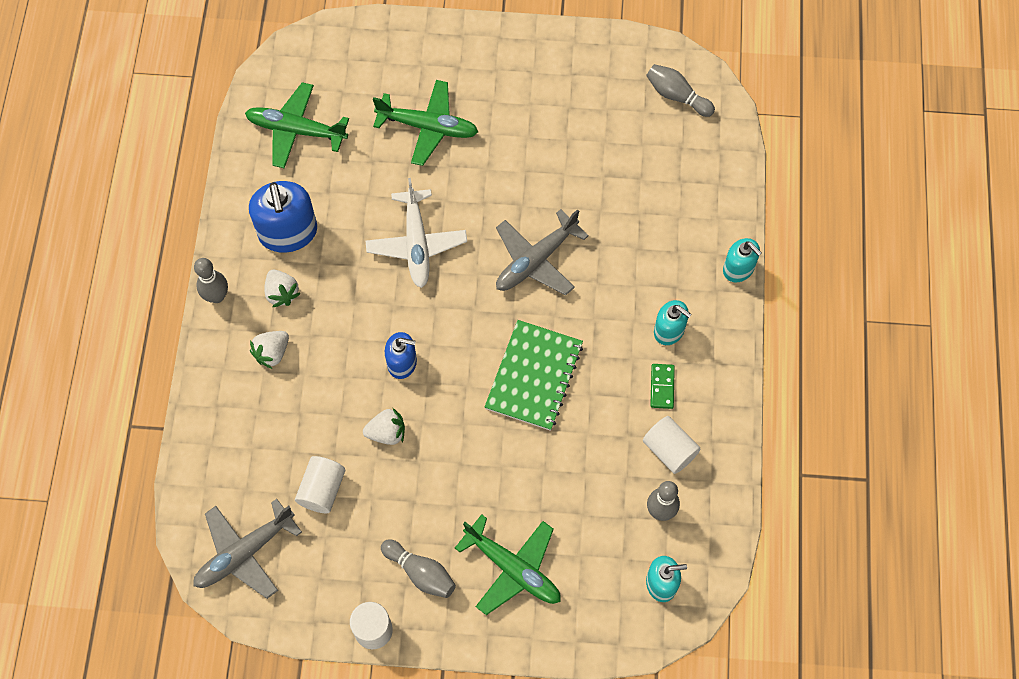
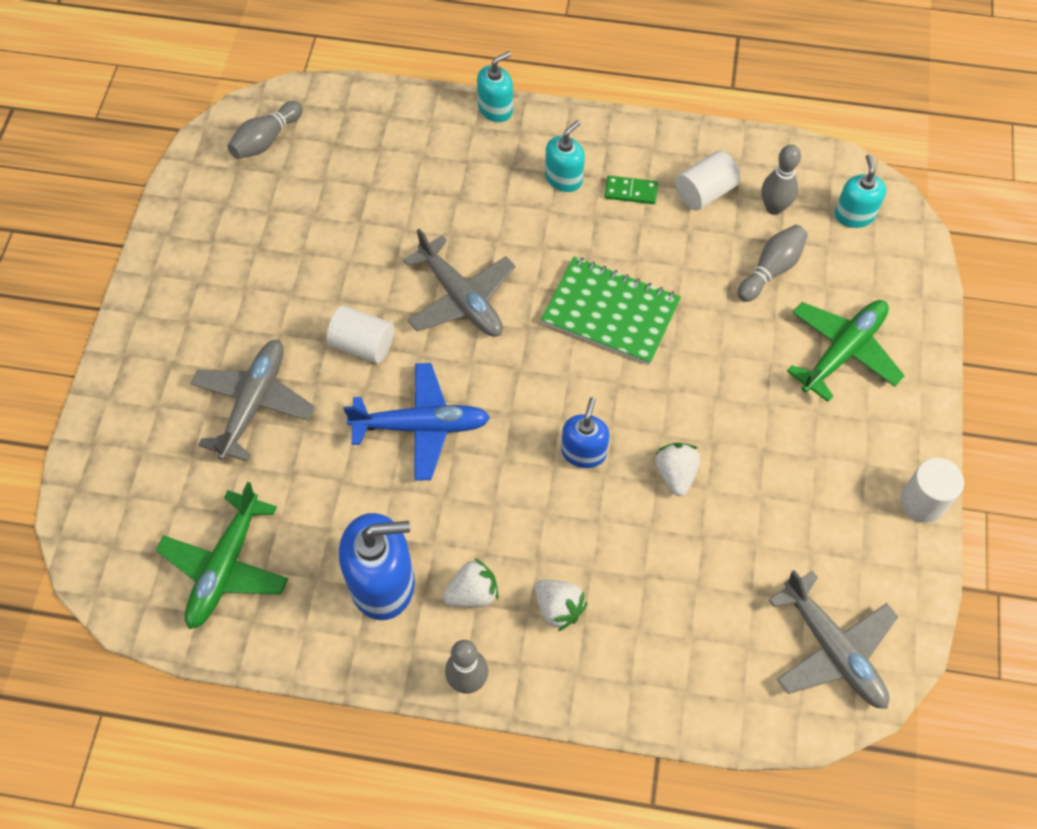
camera: 85 degrees left, 5 degrees down
(322, 490) = (748, 552): white cylinder -> white cylinder (362, 345)
(417, 244) = (421, 426): white plane -> blue plane
(420, 572) = (851, 447): grey bowling pin -> grey bowling pin (771, 270)
(428, 127) = (254, 403): green plane -> grey plane

